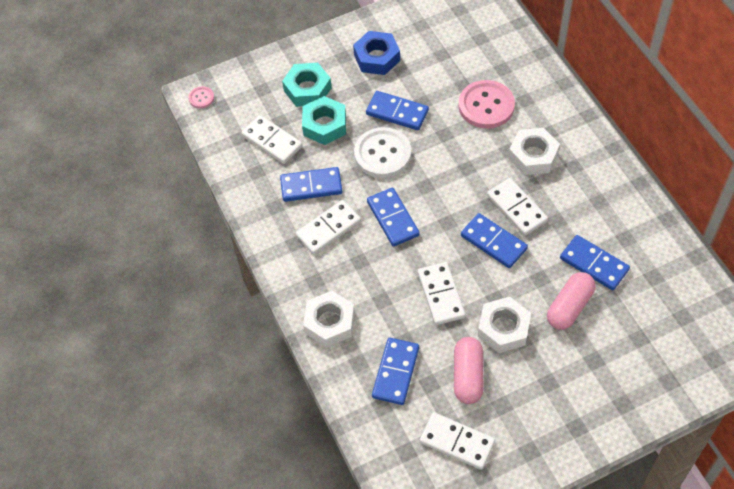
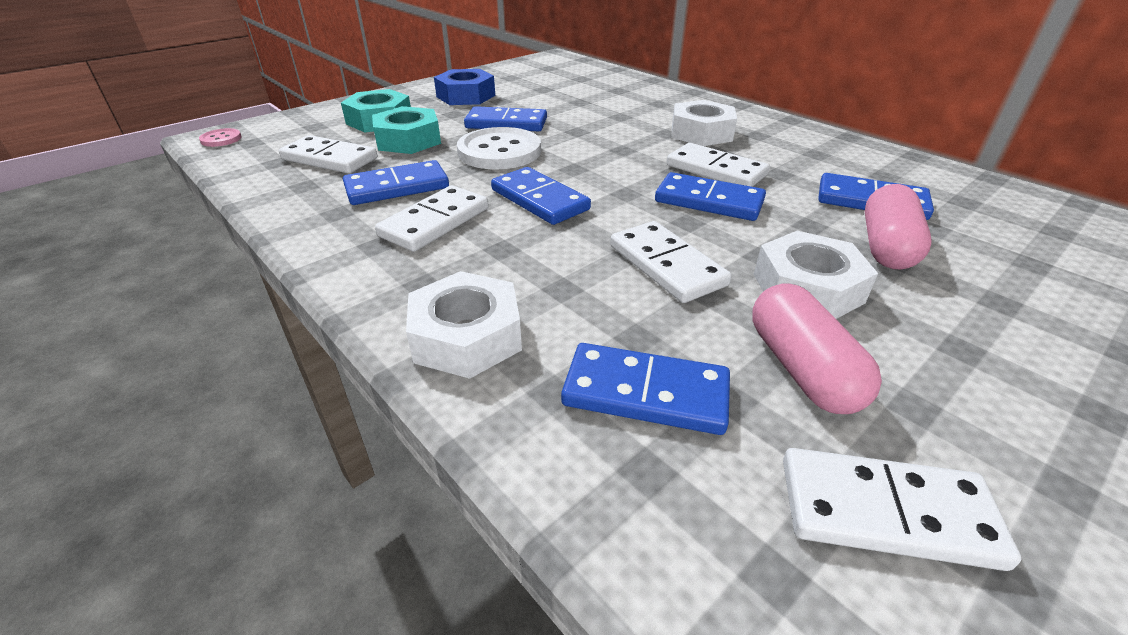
camera: 20 degrees left, 20 degrees down
(395, 372) = (645, 393): blue domino -> blue domino turned 75 degrees counterclockwise
(486, 106) = (616, 110): pink button -> none

